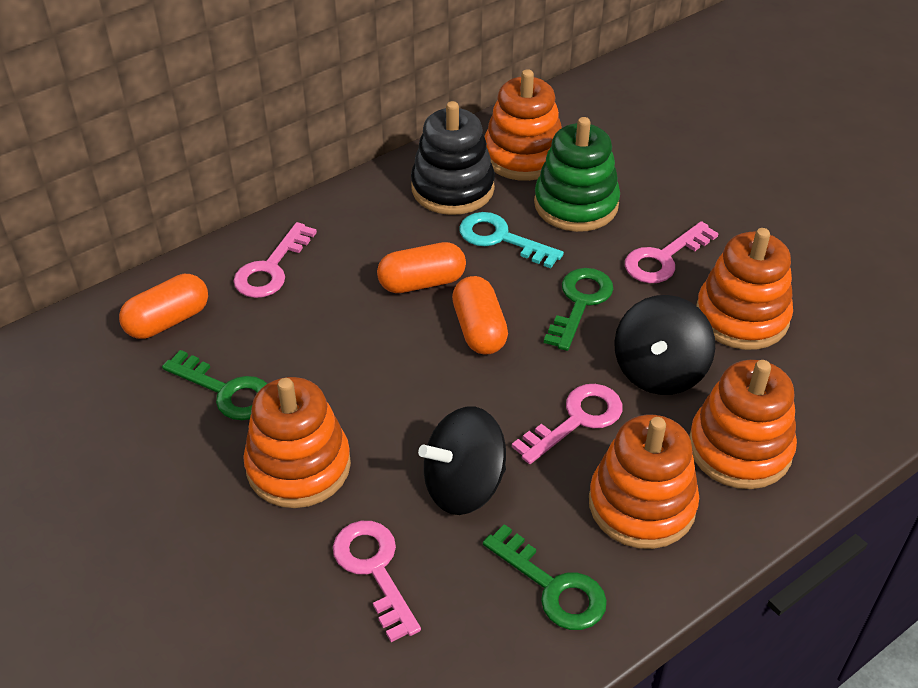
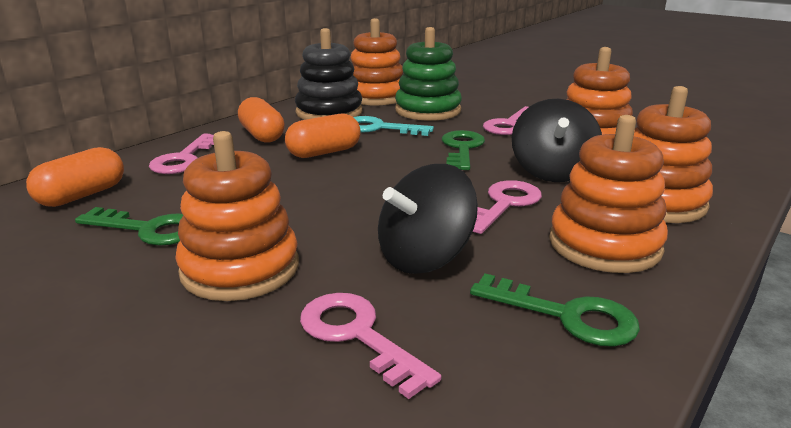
camera: 15 degrees left, 20 degrees down
(479, 329) = (386, 169): orange capsule -> orange capsule (262, 135)

